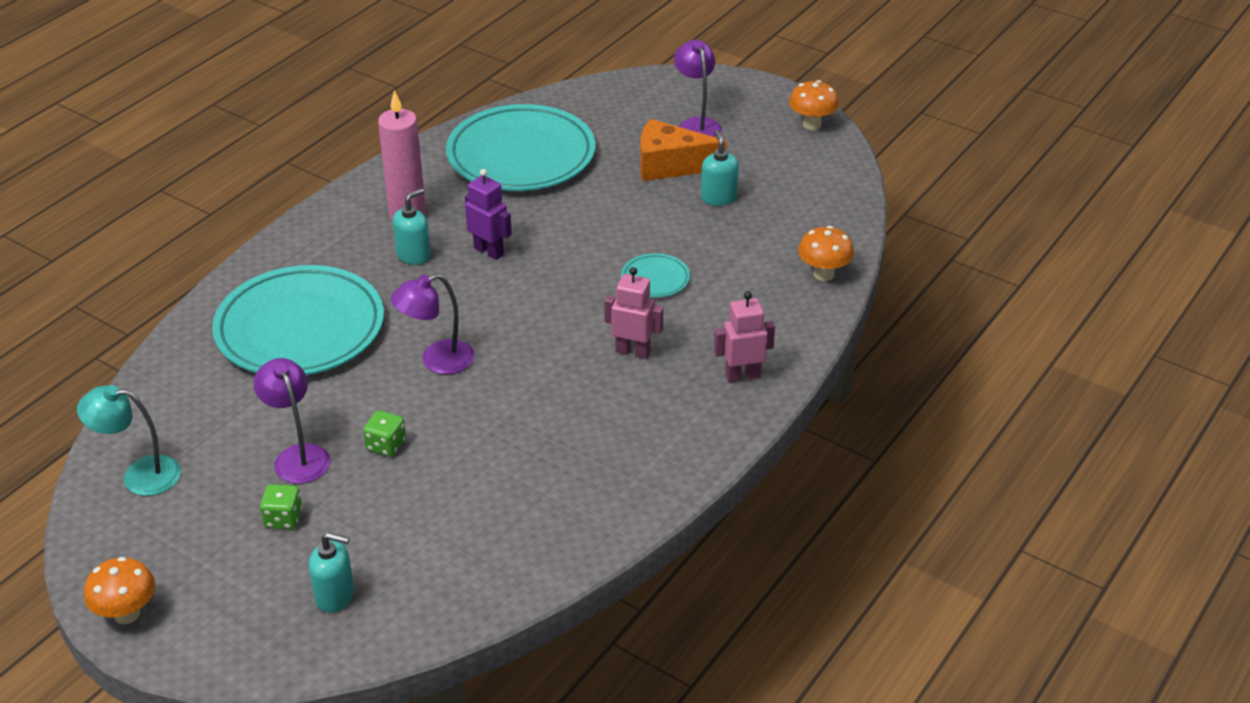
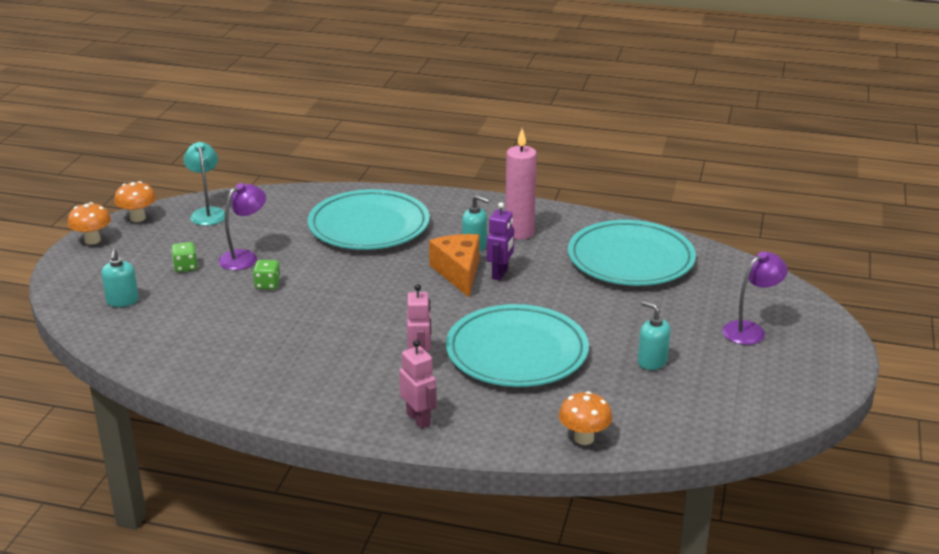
camera: 70 degrees right, 10 degrees down
(437, 361) = (363, 282): purple lamp -> none
(655, 279) = (517, 352): turquoise plate -> turquoise plate, size x2.36
(670, 165) = (678, 328): orange cheese -> orange cheese (458, 273)
(718, 198) = (652, 361): turquoise soap dispenser -> turquoise soap dispenser turned 105 degrees counterclockwise
(812, 124) = (812, 391): orange mushroom -> orange mushroom (138, 218)

